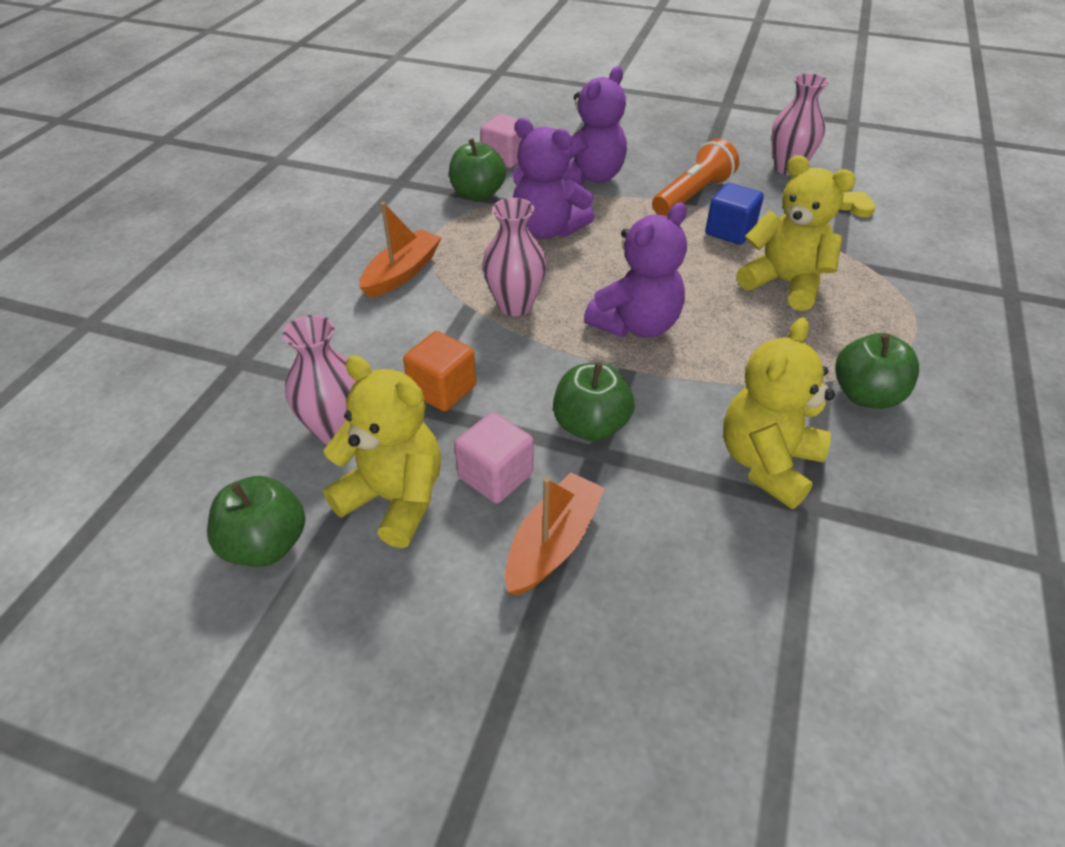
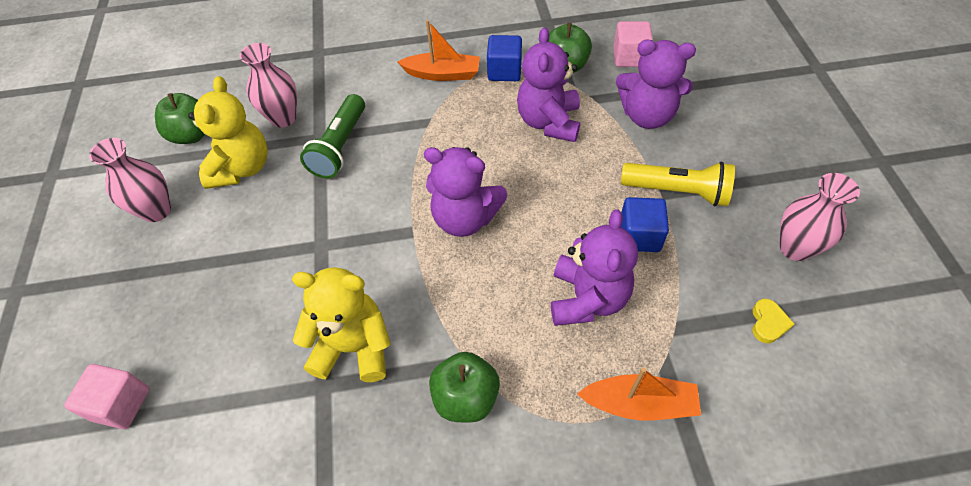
camera: 65 degrees right, 10 degrees up
(442, 389) = (340, 146): orange cube -> green flashlight
(444, 231) = (504, 71): none -> blue cube
(495, 476) = (278, 204): pink cube -> pink cube (121, 404)
(515, 305) = (444, 143): pink vase -> pink vase (156, 211)
(553, 543) = (235, 253): orange boat -> orange boat (639, 404)
(590, 426) = (343, 233): green apple -> none
(693, 195) = (677, 191): orange flashlight -> yellow flashlight
(784, 283) = (587, 298): yellow teddy bear -> purple teddy bear

